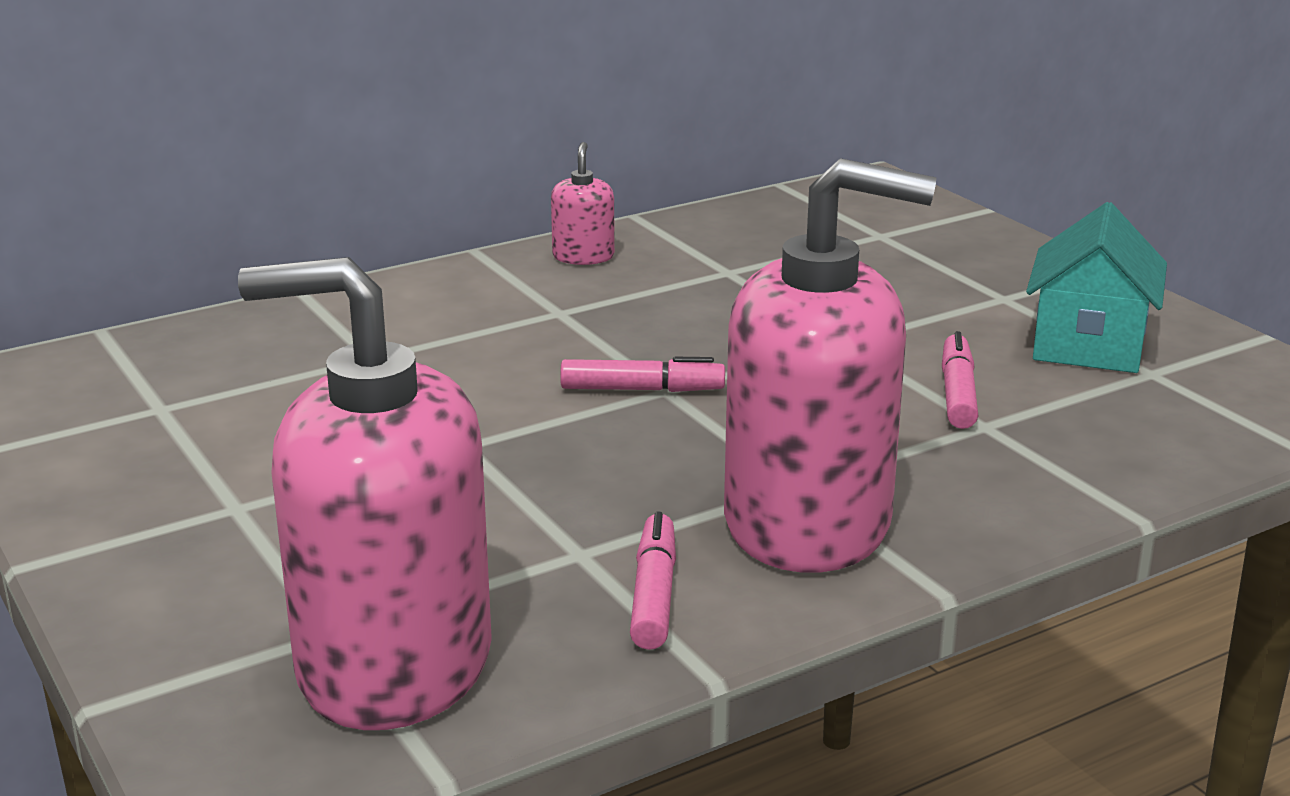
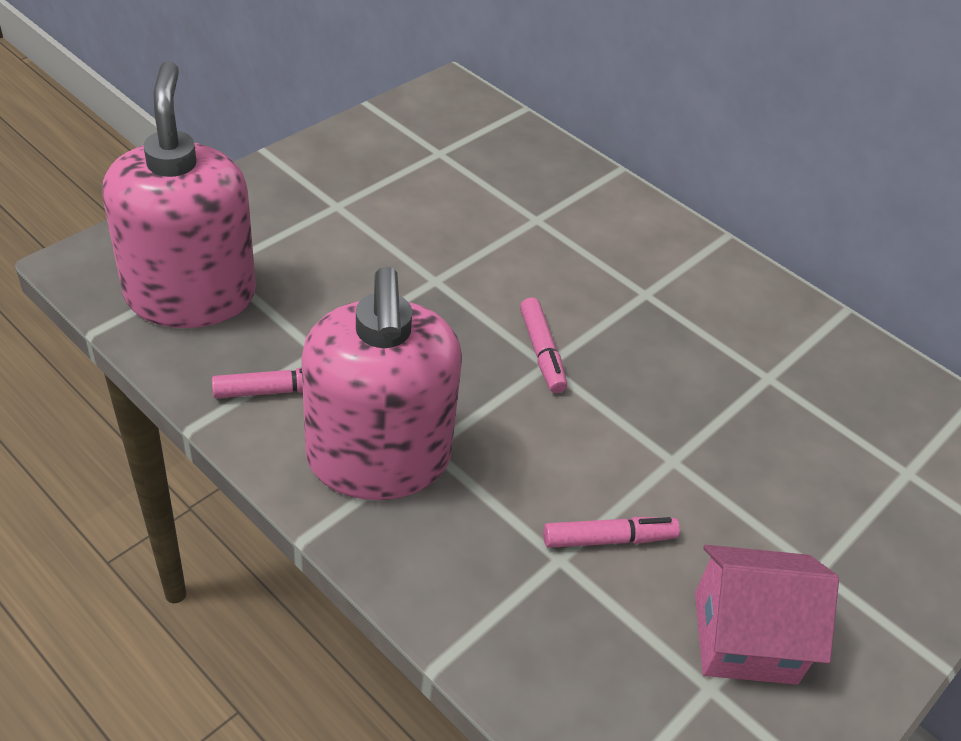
camera: 70 degrees right, 20 degrees up
(583, 256) = (748, 292): pink soap dispenser -> none
(1088, 346) = (744, 637): turquoise house -> pink house

